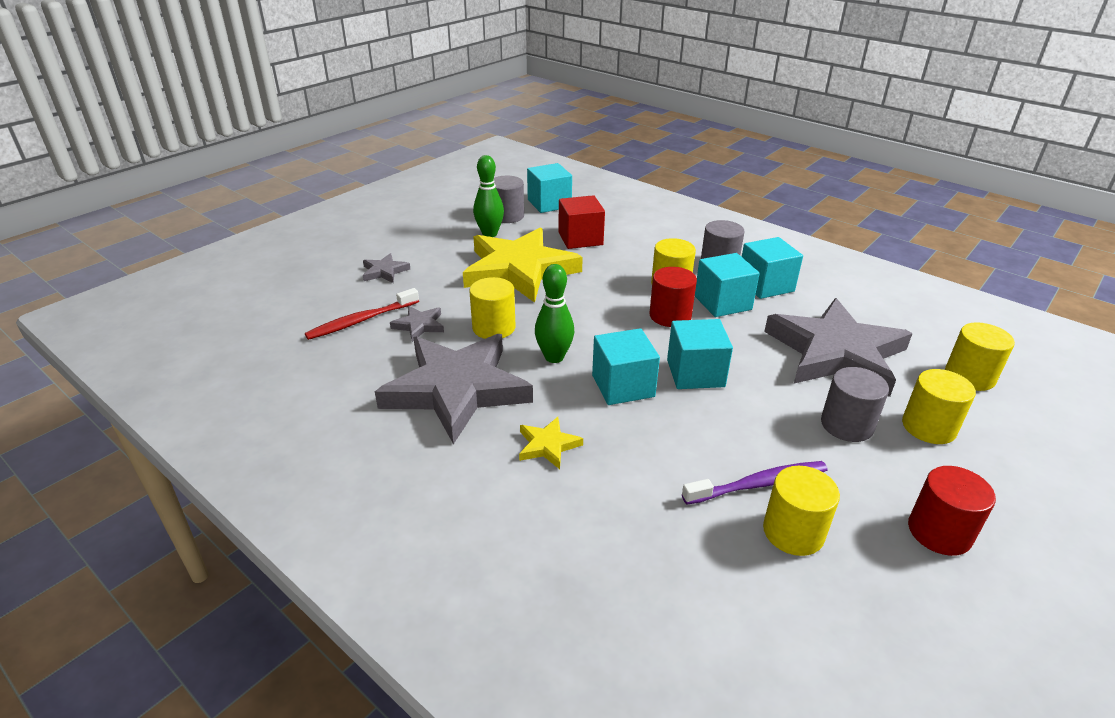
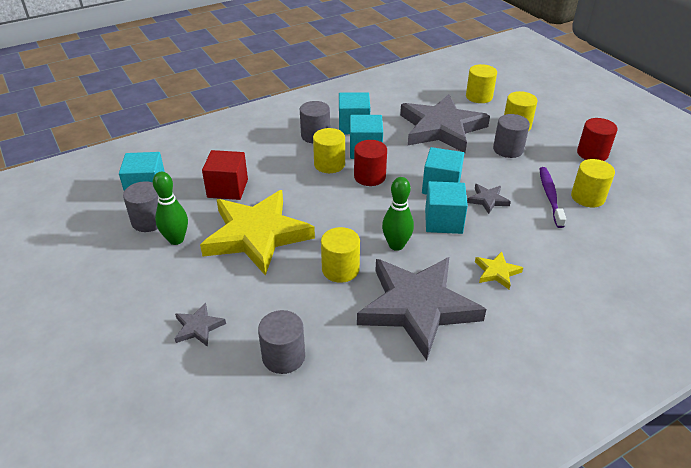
camera: 70 degrees left, 5 degrees up
(361, 320) = (283, 356): red toothbrush -> grey cylinder
(419, 325) = (313, 316): grey star -> grey star (488, 200)

